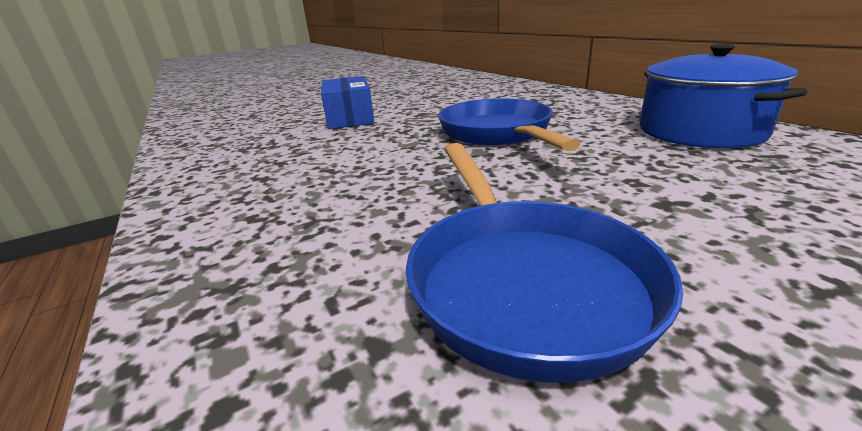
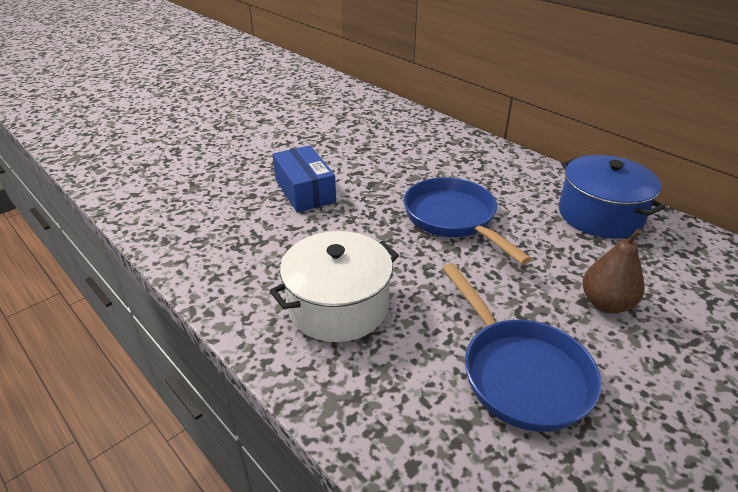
camera: 15 degrees left, 10 degrees up
(302, 193) = (338, 306): none -> white pot
(704, 207) = (606, 303): none -> brown pear

